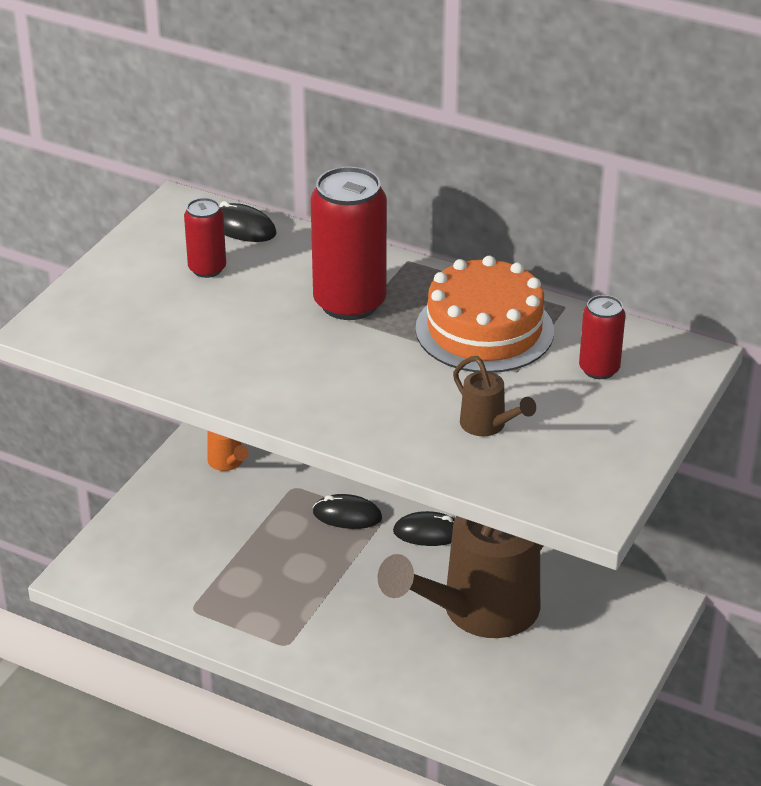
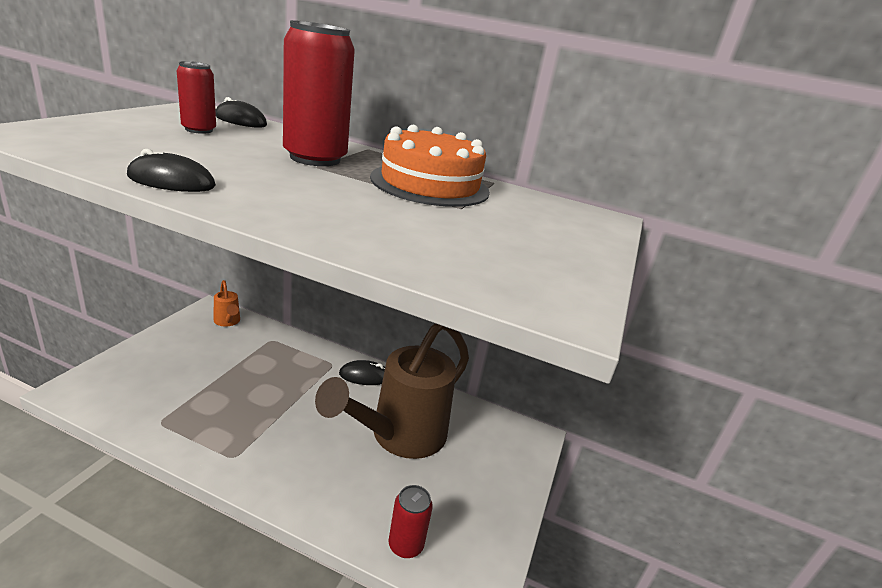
camera: 10 degrees left, 10 degrees down
(347, 515) = (306, 360): black mouse -> black mouse (171, 181)
(488, 426) = (439, 236): brown watering can -> none
(599, 369) = (533, 215): red can -> red can (405, 545)

